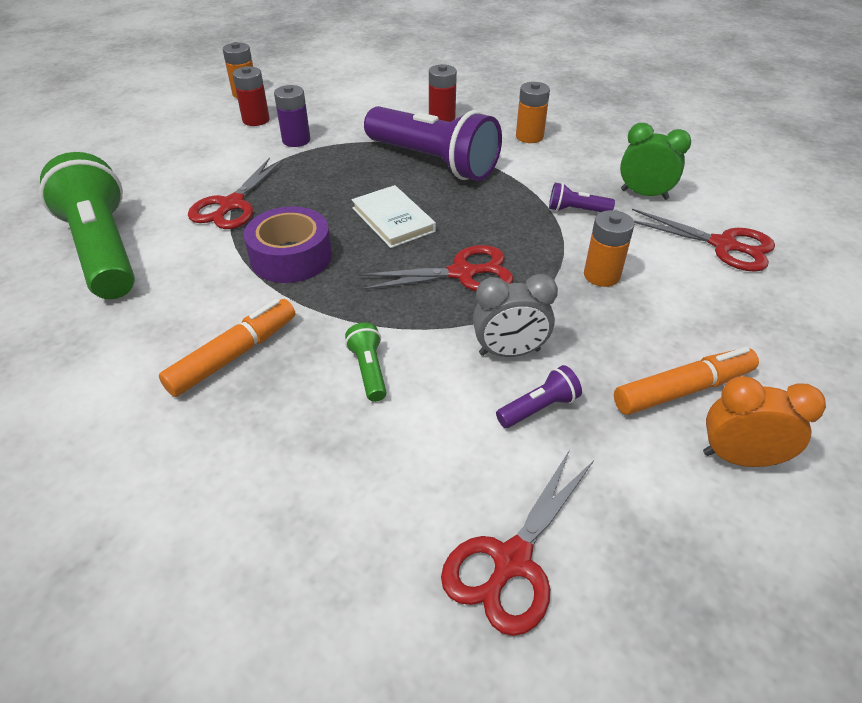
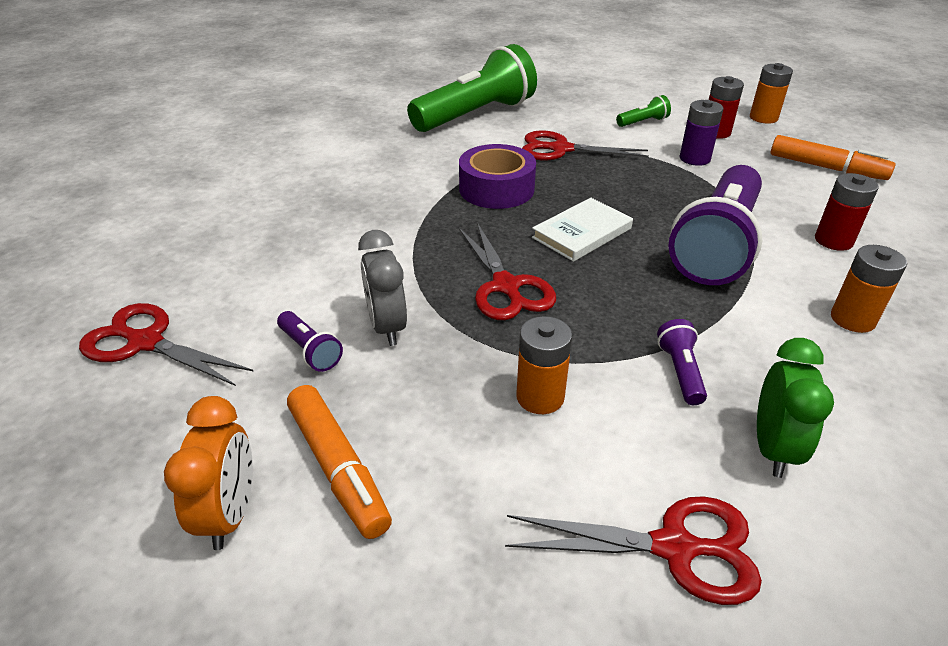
camera: 80 degrees right, 5 degrees down
(233, 355) = (366, 187): orange marker -> orange marker (826, 168)
(369, 370) = (354, 248): green flashlight -> green flashlight (643, 122)
(723, 245) = (674, 548): red scissors -> red scissors turned 105 degrees counterclockwise

